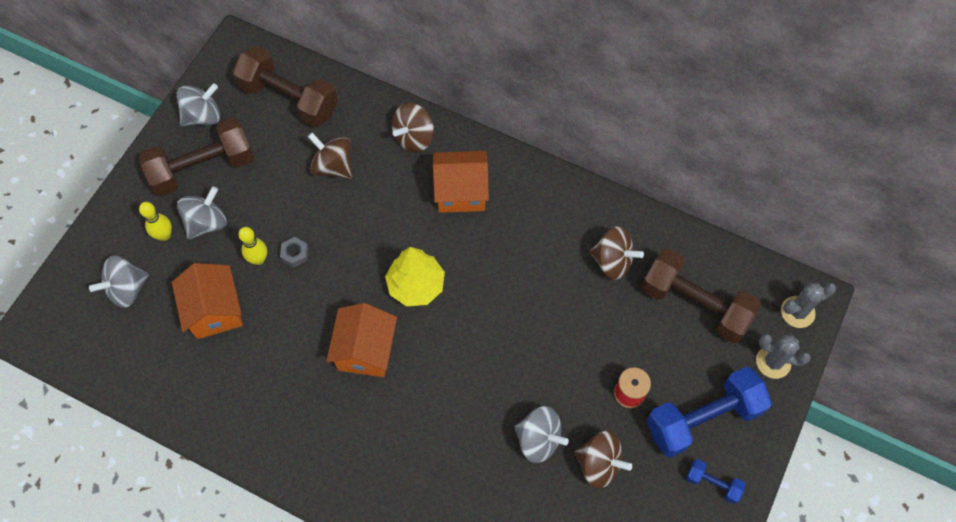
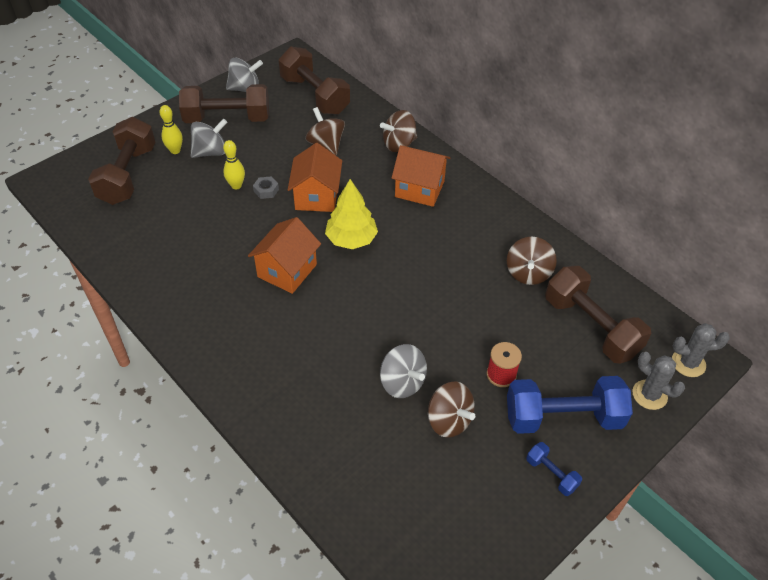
camera: 20 degrees right, 15 degrees down
(127, 289) = (128, 175): grey spinning top -> brown dumbbell
(215, 310) = (184, 208): orange house -> orange house (316, 196)
(612, 261) = (528, 273): brown spinning top -> brown spinning top turned 60 degrees clockwise

